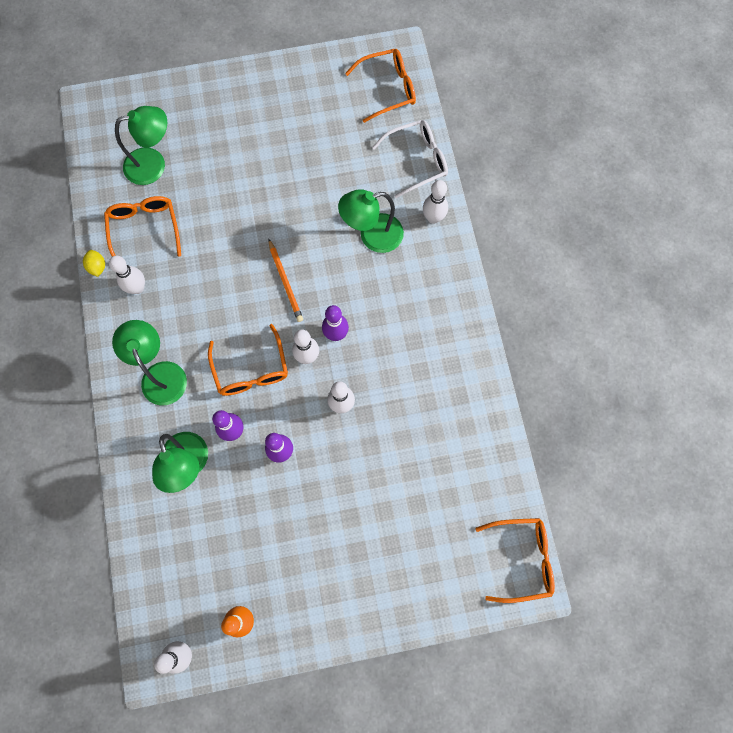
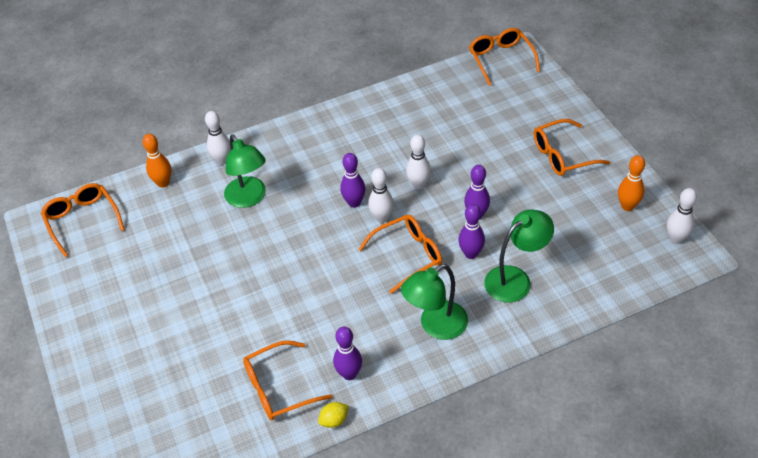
camera: 100 degrees left, 25 degrees down
(137, 288) = (349, 374): white bowling pin -> purple bowling pin
(153, 164) = (196, 403): green lamp -> none
(285, 282) = (311, 251): orange pencil -> none
(339, 576) = (562, 155): none -> orange glasses
(417, 161) = (163, 183): white glasses -> orange bowling pin

